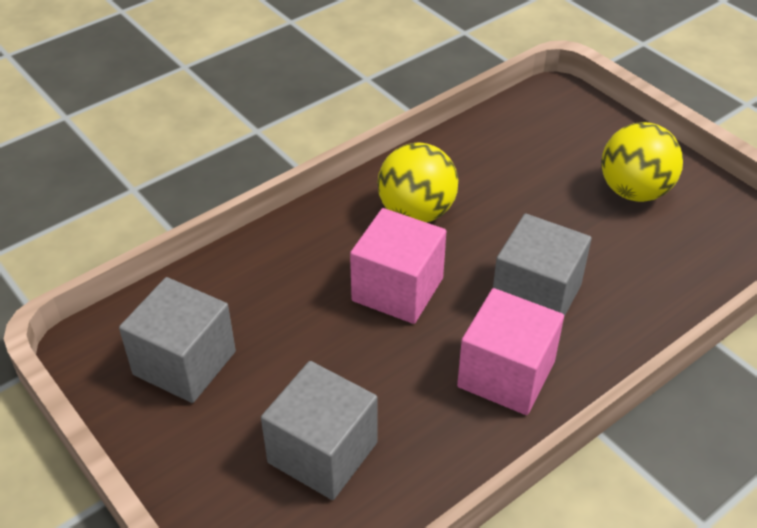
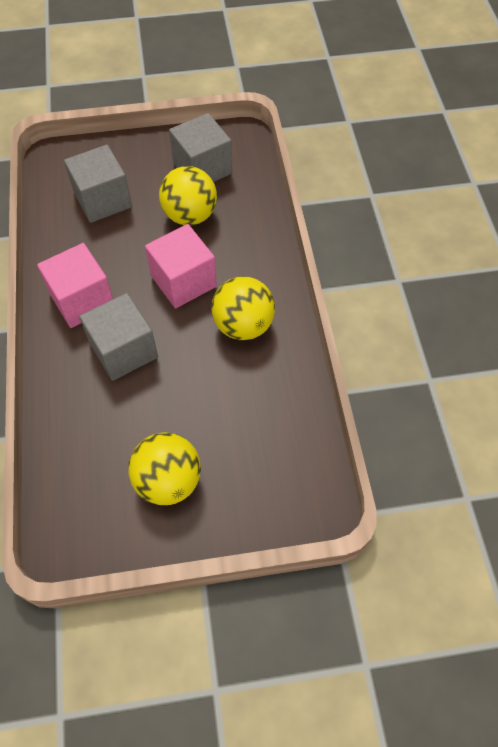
camera: 120 degrees right, 15 degrees up
(285, 334) = (190, 215): none -> yellow ball

